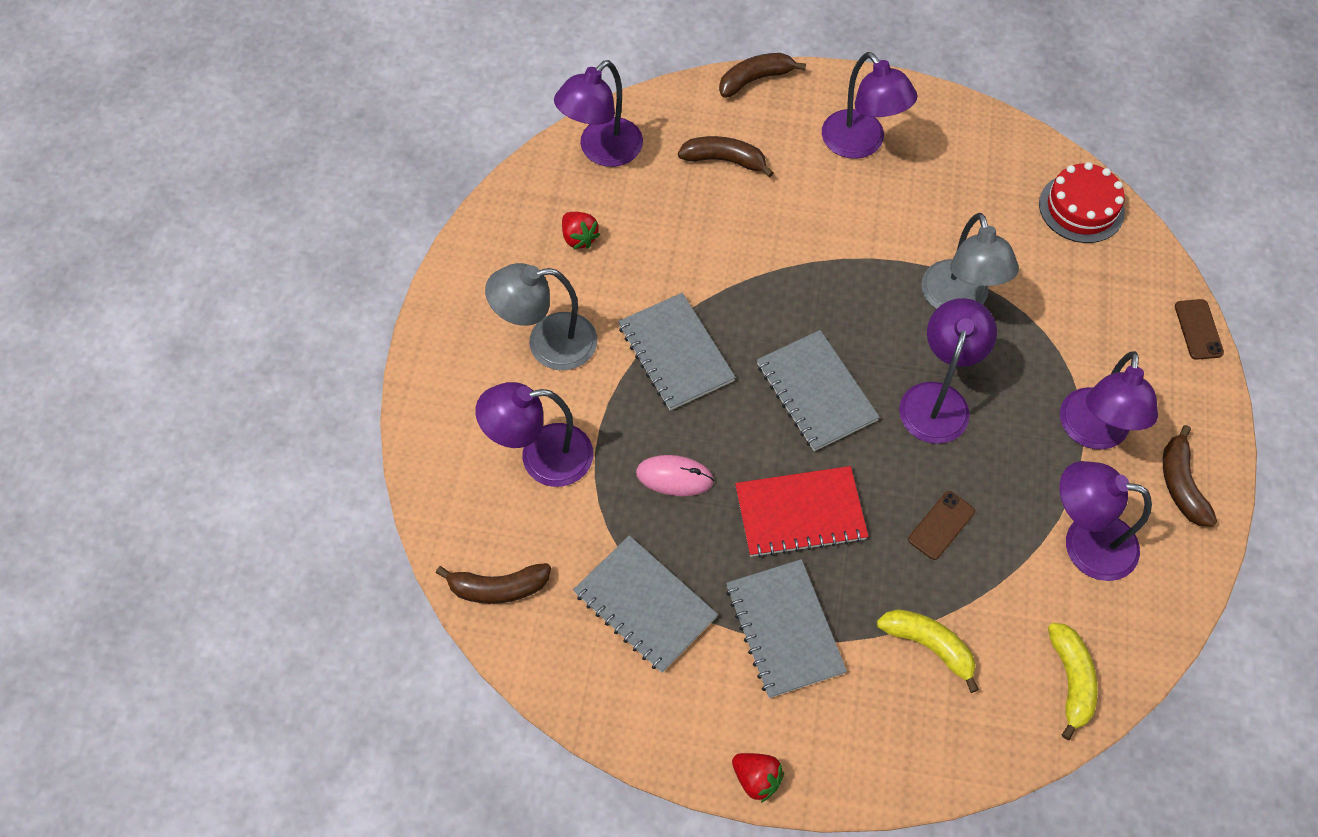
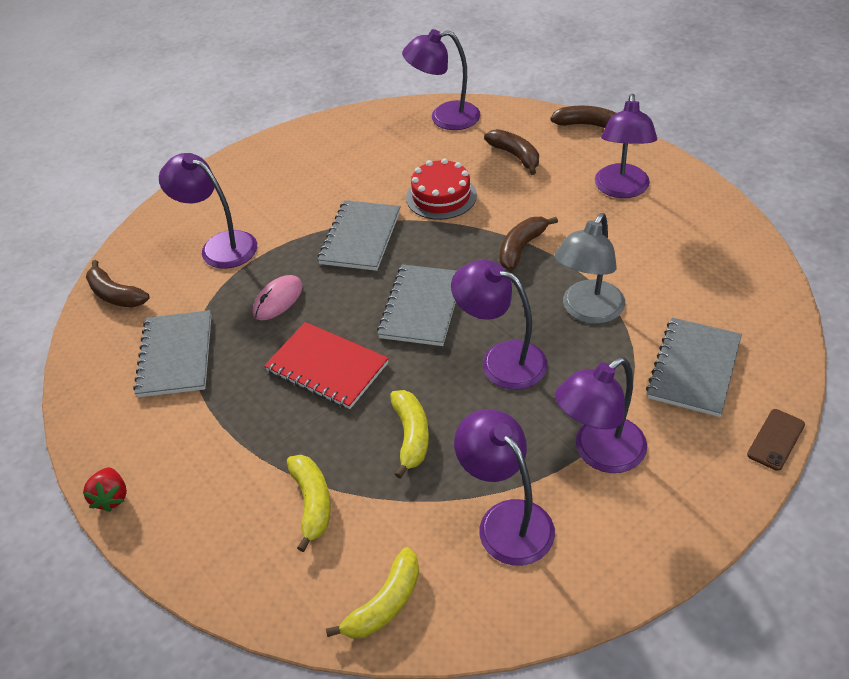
camera: 45 degrees right, 15 degrees down
(547, 343) = (295, 193): grey lamp -> none
(579, 238) = (378, 152): red strawberry -> none
(674, 477) = (278, 300): pink mouse -> pink mouse turned 75 degrees clockwise
(784, 629) = (235, 425): grey notebook -> grey notebook (694, 368)
(938, 399) = (501, 360): purple lamp -> purple lamp turned 120 degrees counterclockwise
(941, 525) = (411, 436): brown phone -> yellow banana
(1081, 208) = (757, 307): red cake -> red cake (441, 196)
(1181, 484) = (636, 535): brown banana -> brown banana (521, 248)

